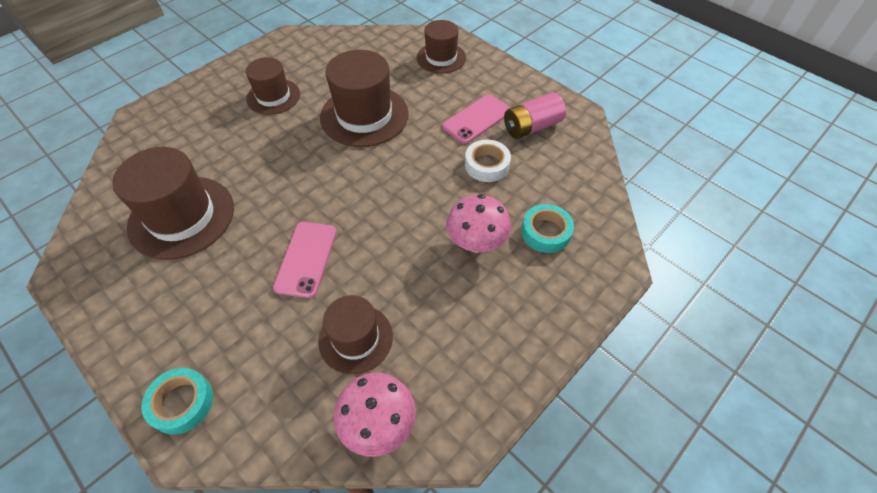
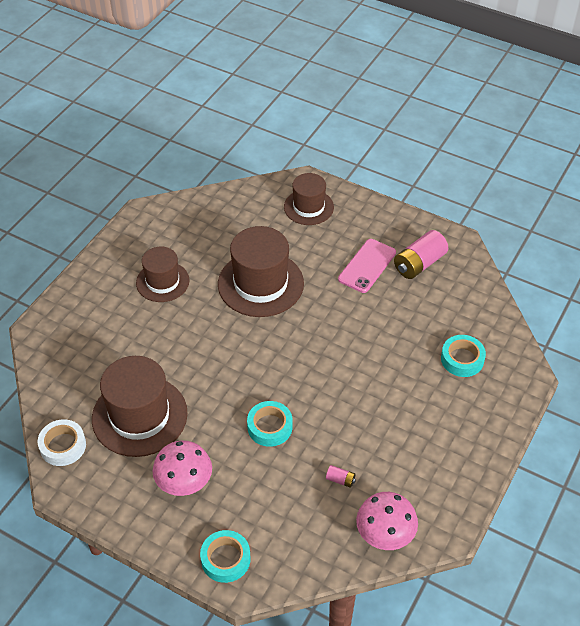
camera: 15 degrees left, 5 degrees down
(306, 259) = (270, 427): pink phone -> turquoise tape
(355, 338) = (340, 480): brown hat -> pink battery
(476, 243) = (408, 381): pink mushroom -> pink mushroom (184, 484)
(487, 165) = (392, 309): white tape -> white tape (63, 446)

